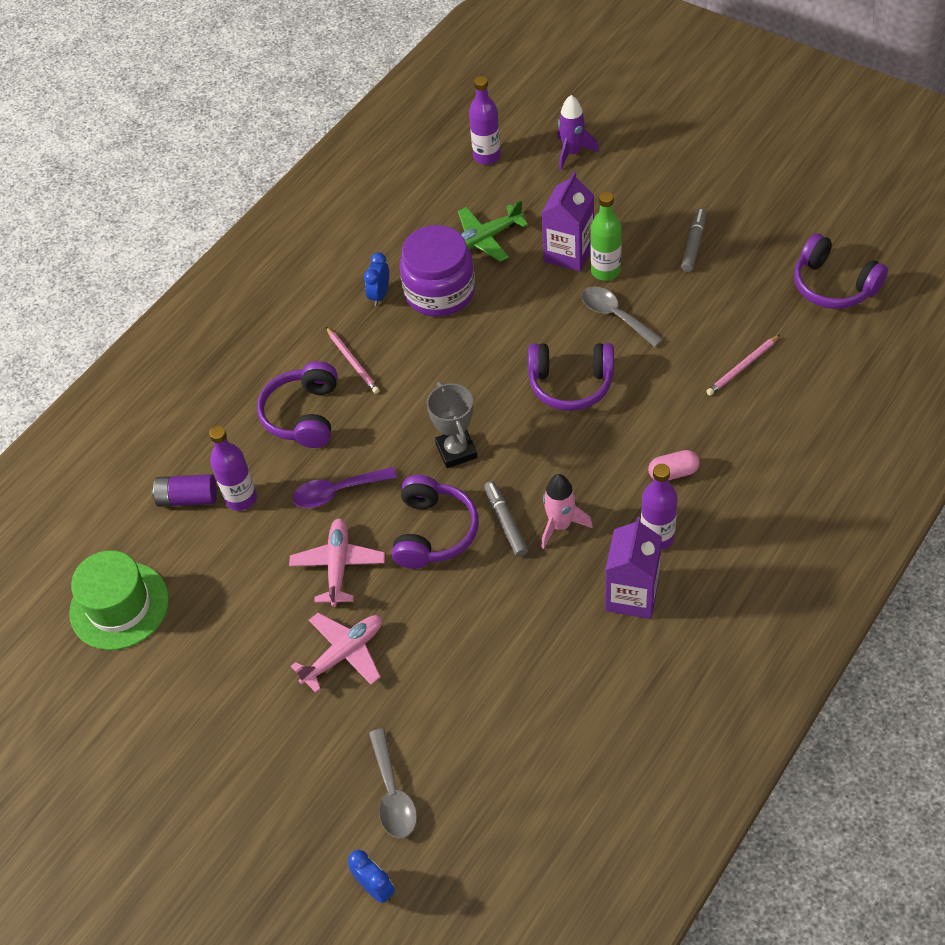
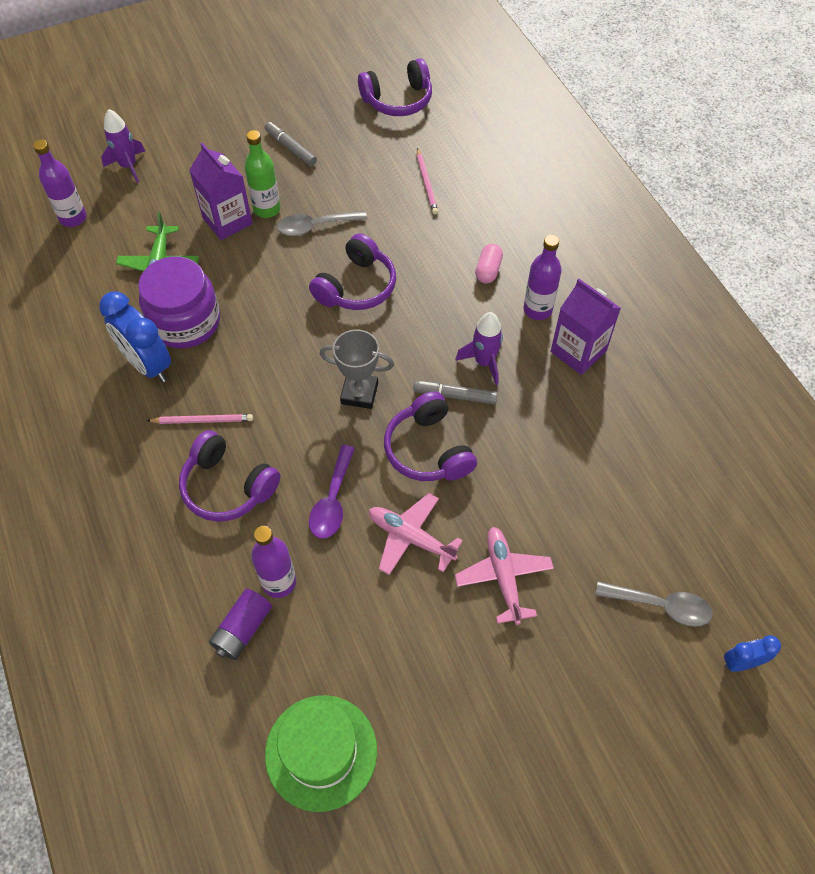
camera: 65 degrees left, 5 degrees up
(379, 295) = (148, 365): blue clock -> blue clock, size x1.83
(434, 532) = (428, 450): purple headphones -> purple headphones turned 150 degrees counterclockwise
(560, 525) = (484, 362): pink rocket -> purple rocket

